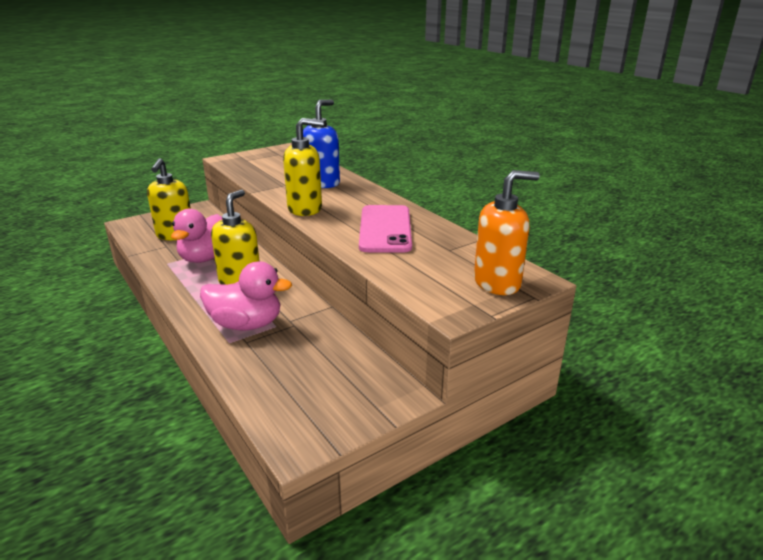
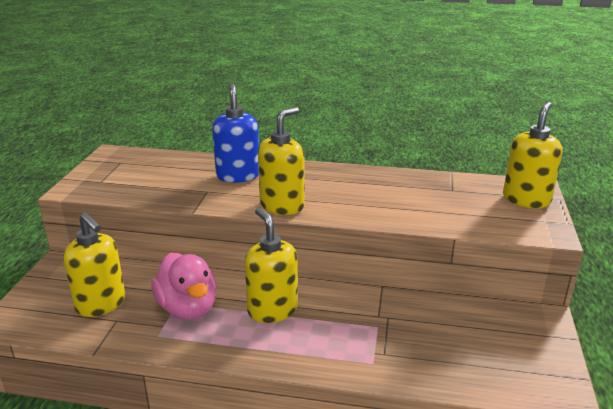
camera: 45 degrees left, 0 degrees up
(246, 324) = (355, 340): pink duck -> none
(385, 229) = (380, 194): pink phone -> none
(497, 283) = (526, 199): orange soap dispenser -> yellow soap dispenser

